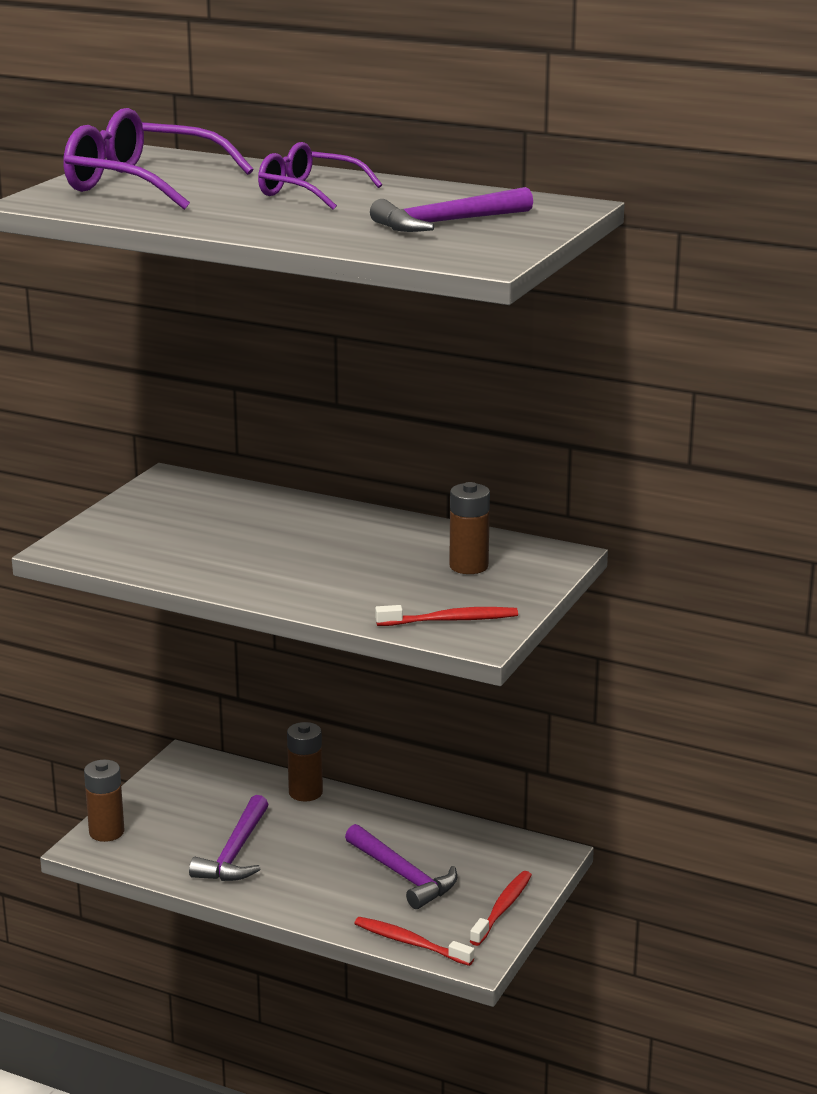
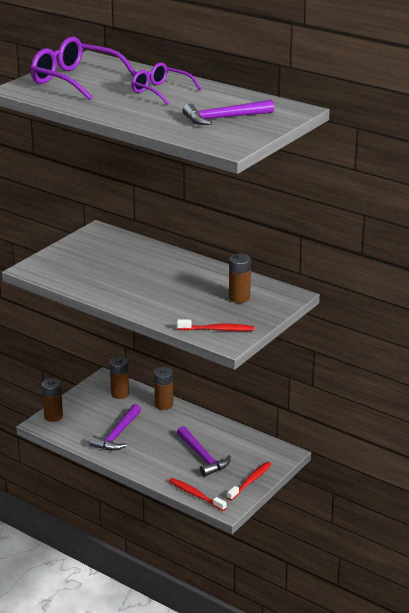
camera: 10 degrees right, 5 degrees up
(220, 782) = (120, 394): none -> brown battery

